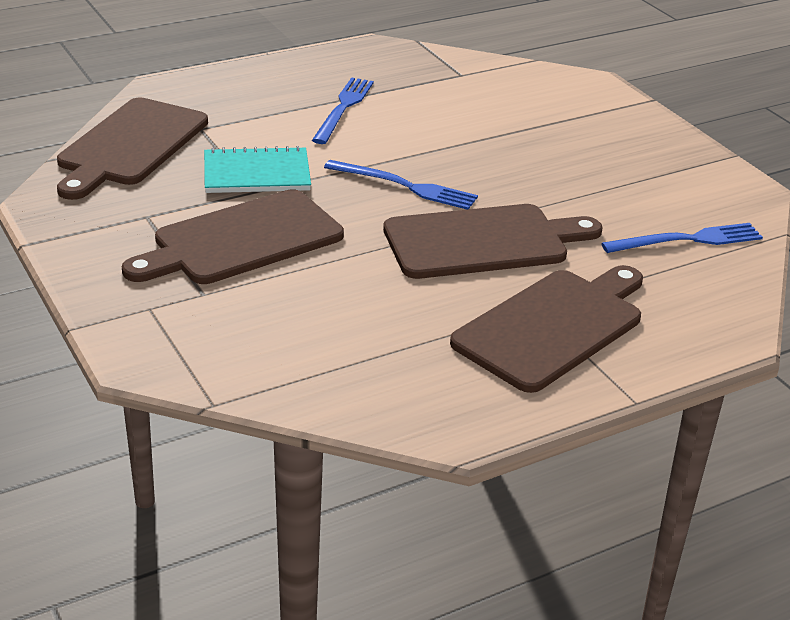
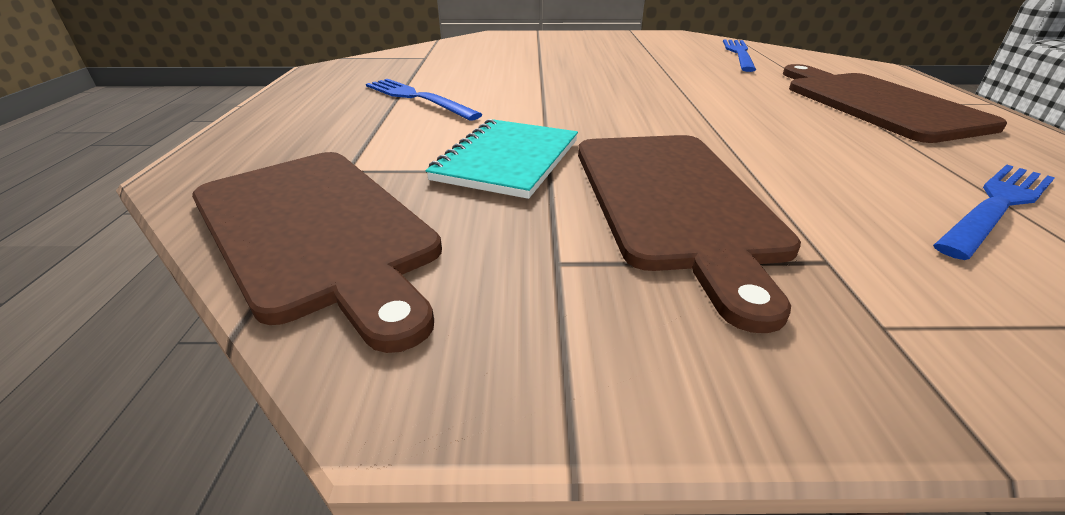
camera: 60 degrees left, 0 degrees up
(405, 186) = (600, 104): blue fork -> blue fork (996, 206)
(483, 242) = (722, 98): brown cutting board -> none

